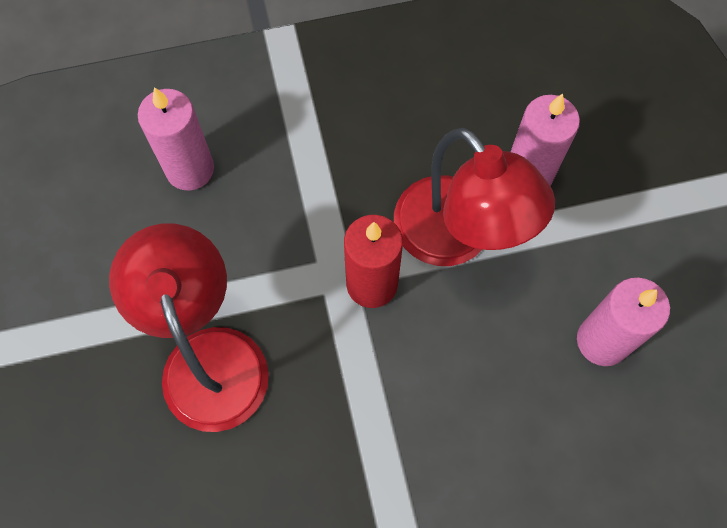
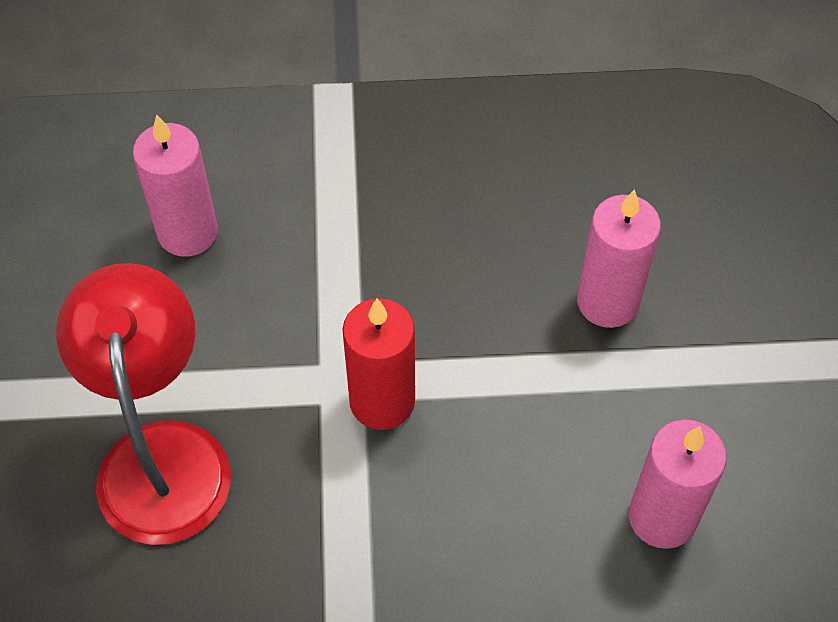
camera: 10 degrees right, 10 degrees down
(457, 238) = (501, 363): red lamp -> none

